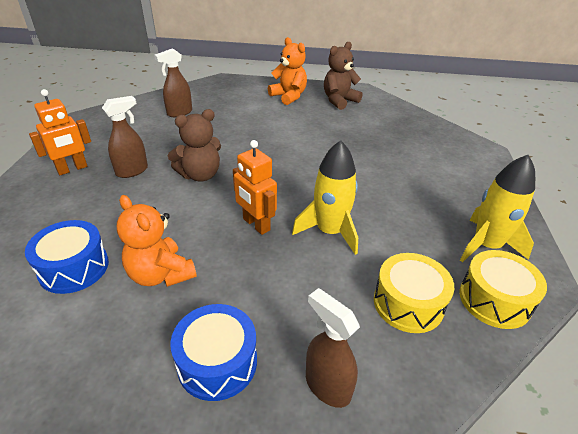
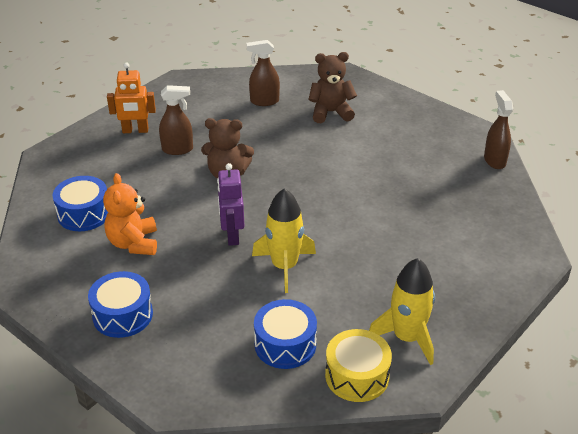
camera: 35 degrees right, 0 degrees up
(256, 224) = (232, 235): orange robot -> purple robot
(289, 96) = (391, 116): orange teddy bear -> none
(327, 386) = (175, 361): brown spray bottle -> brown spray bottle (494, 160)
(339, 101) = (442, 140): brown teddy bear -> brown teddy bear (331, 112)
(408, 303) = (285, 344): yellow drum -> blue drum

